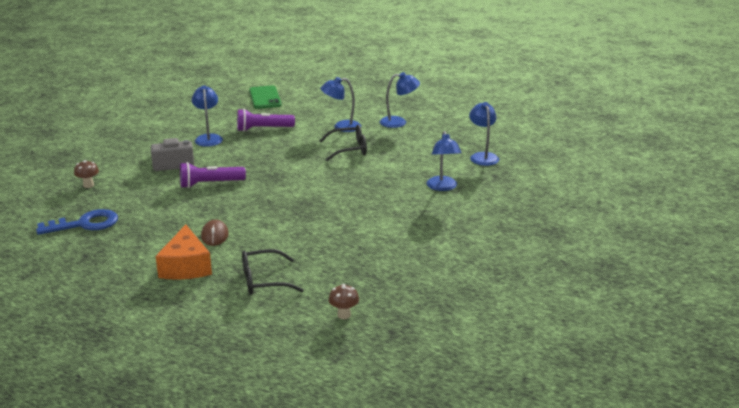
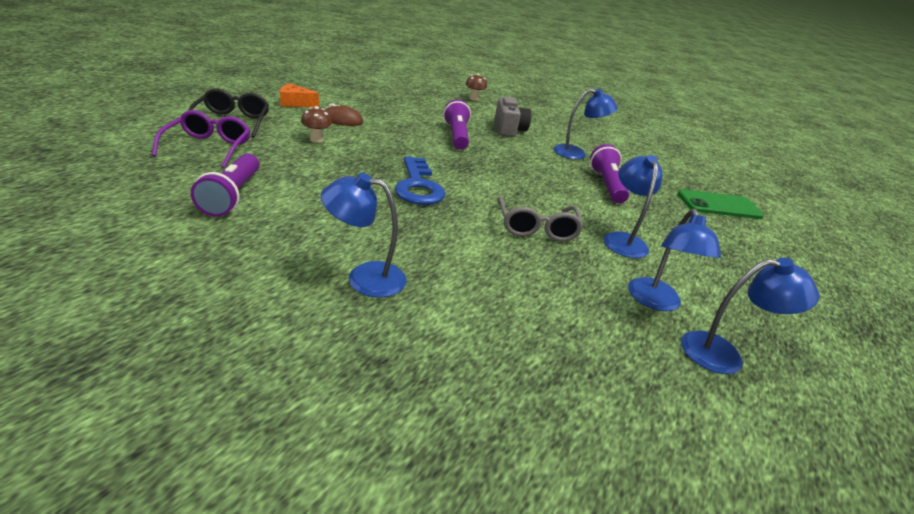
camera: 95 degrees right, 5 degrees up
(85, 224) = (402, 89): blue key -> blue key (418, 186)
(186, 266) = (295, 103): orange cheese -> orange cheese, size x0.61
(329, 273) = (208, 148): none -> purple glasses
(344, 315) = (116, 137): brown mushroom -> brown mushroom (316, 140)
(348, 149) = (536, 228): black glasses -> grey glasses
(394, 241) = (232, 196): none -> purple flashlight
(482, 156) = (481, 372): blue lamp -> blue lamp (724, 354)

